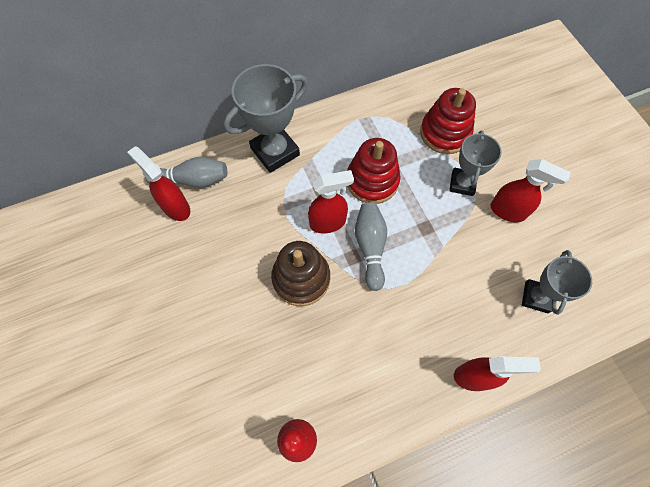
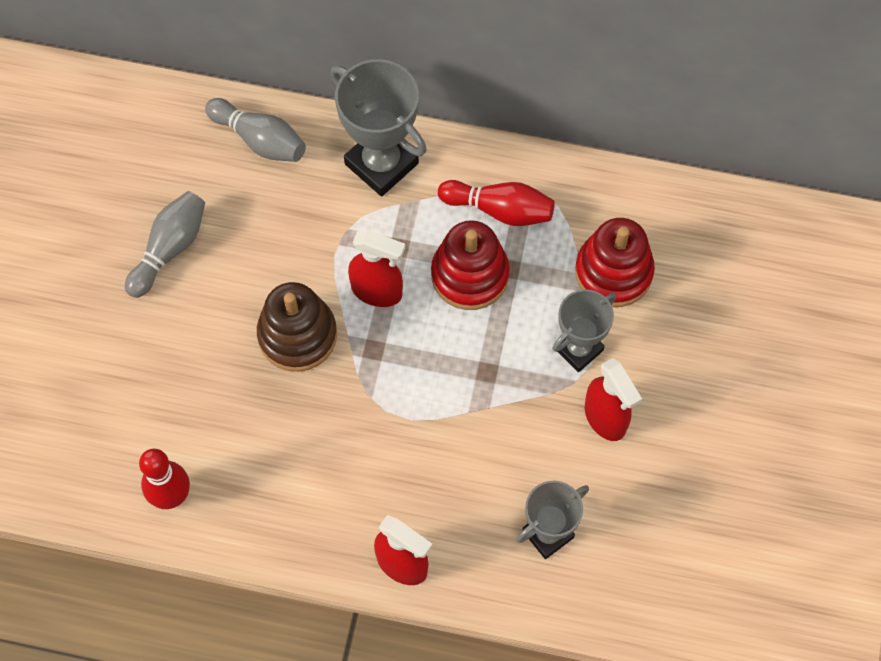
camera: 35 degrees right, 0 degrees up
(175, 207) = (218, 162): red spray bottle -> none
(275, 151) = (381, 164): grey trophy -> grey trophy turned 45 degrees clockwise
(359, 137) = (499, 210): none -> red bowling pin
(370, 247) = (402, 352): grey bowling pin -> grey bowling pin (169, 249)

